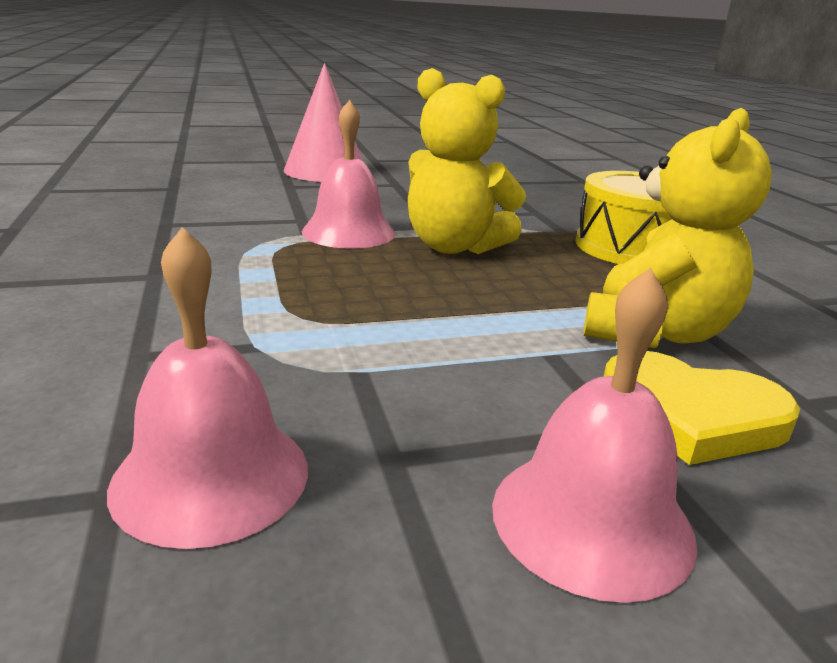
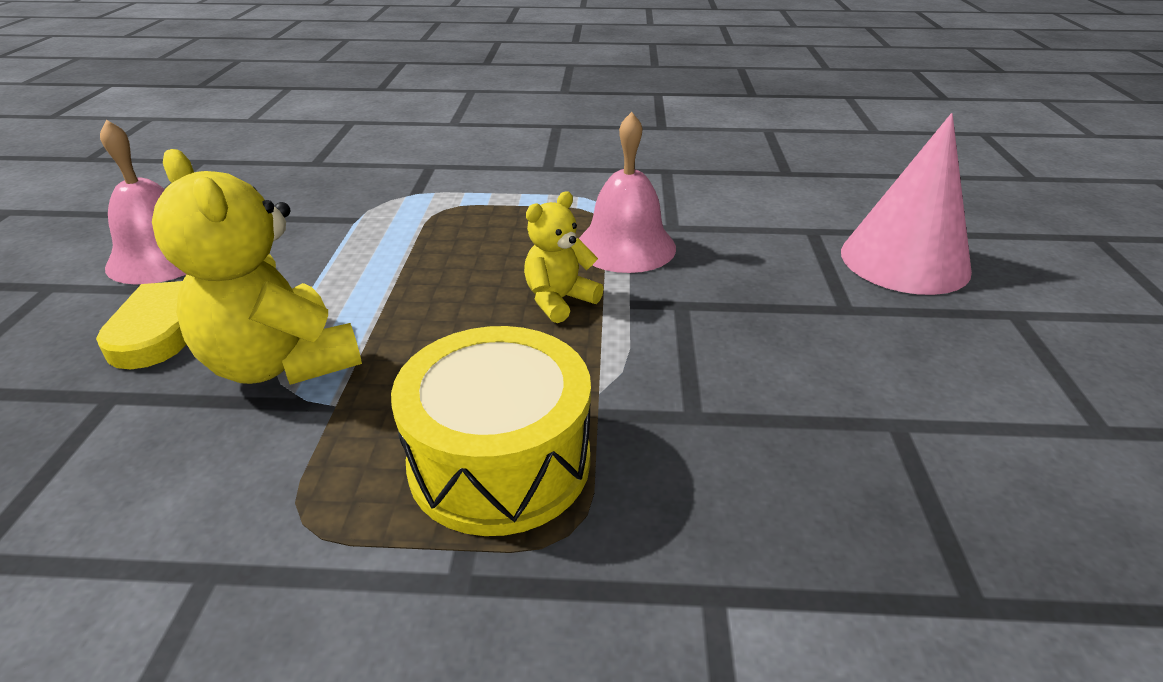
camera: 110 degrees right, 10 degrees up
(211, 476) = (303, 179): pink bell -> none
(454, 247) = (559, 300): yellow teddy bear -> yellow teddy bear, size x0.56

